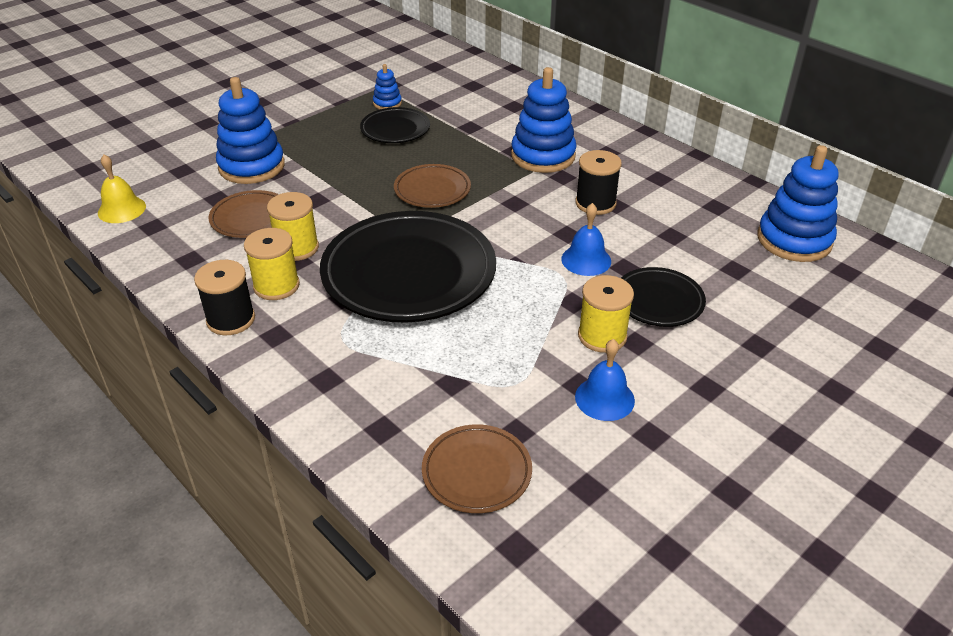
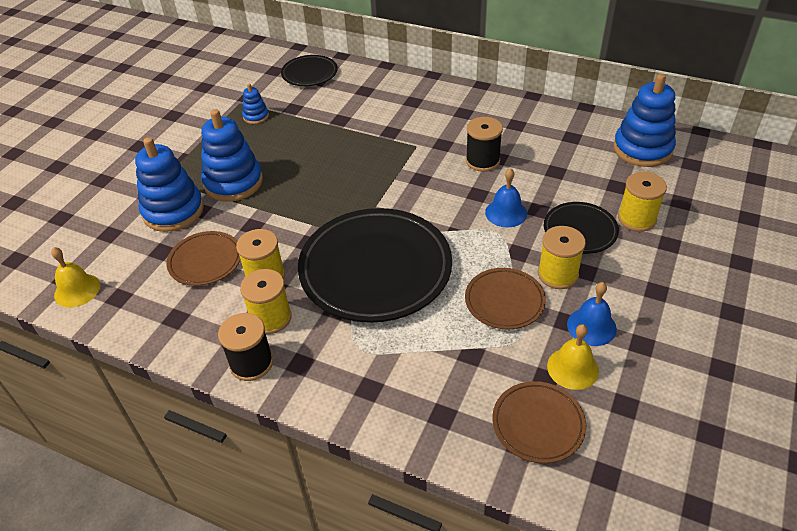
camera: 20 degrees left, 5 degrees up
(395, 129) = (279, 139): black plate -> black plate (309, 74)
(432, 190) = (346, 187): brown plate -> brown plate (504, 301)
(543, 156) = (416, 130): blue stacking toy -> blue stacking toy (233, 182)
(554, 432) = (572, 368): none -> yellow bell
(735, 308) = (636, 219): none -> yellow spool

